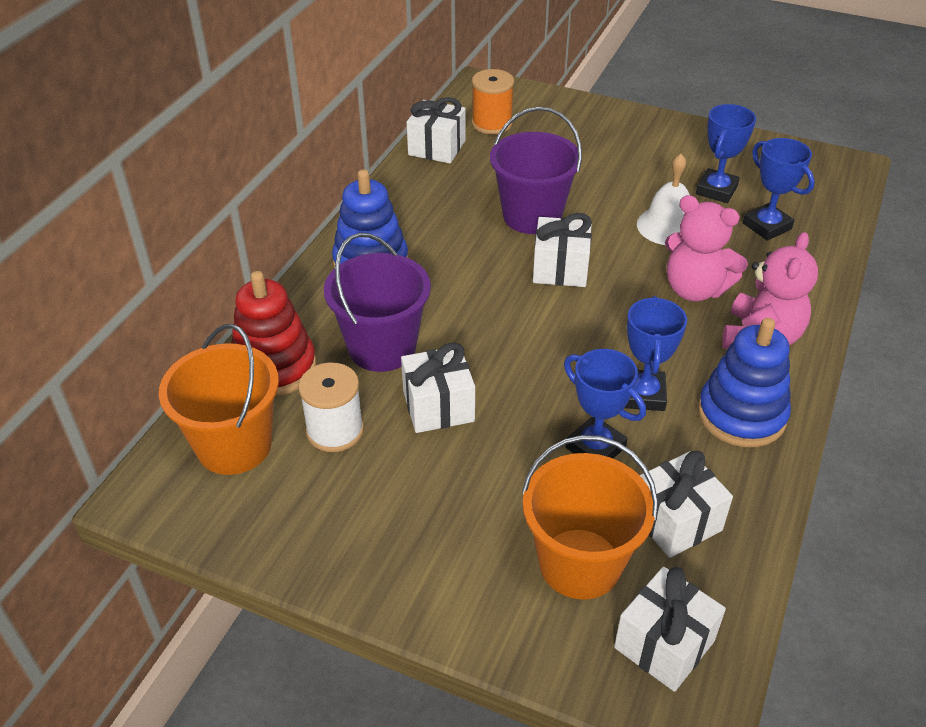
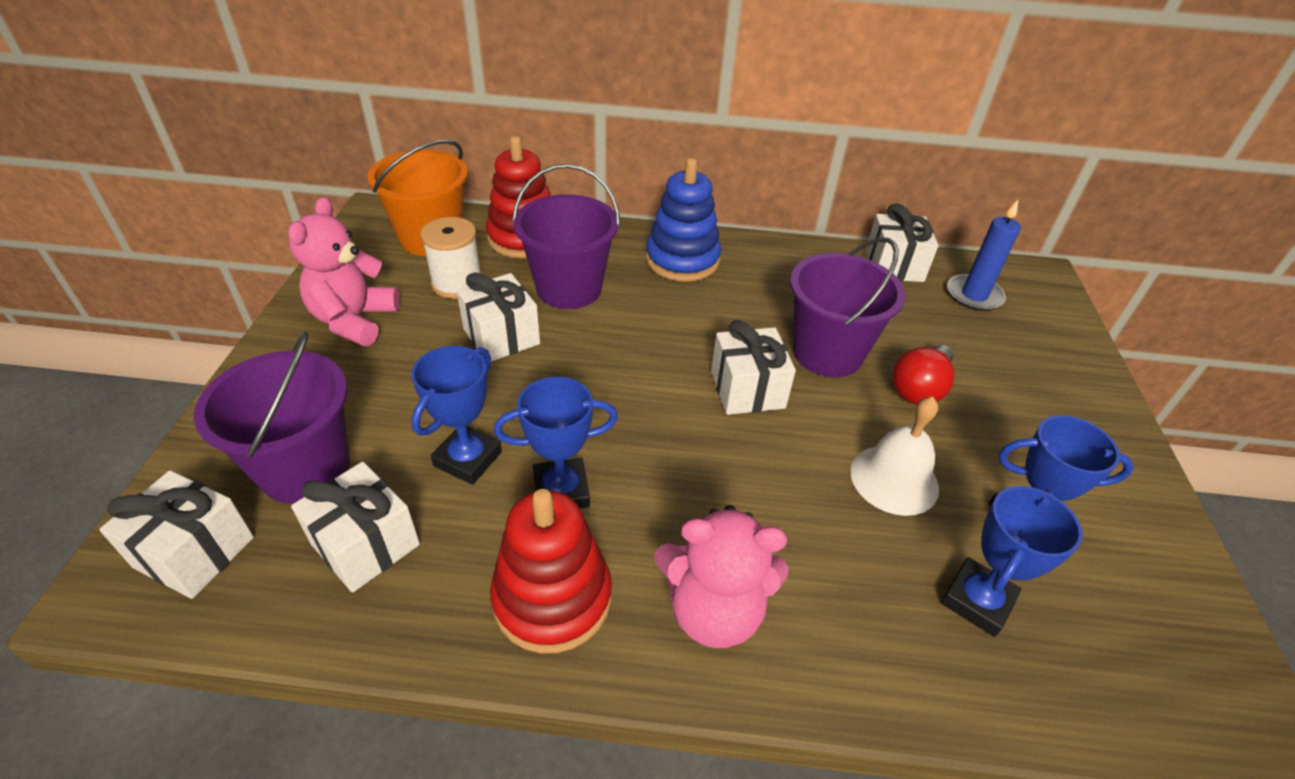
camera: 70 degrees right, 0 degrees up
(492, 124) = (974, 295): orange spool -> blue candle
(580, 563) = (305, 468): orange bucket -> purple bucket
(585, 185) = (919, 388): none -> red light bulb
(695, 289) = (778, 523): pink teddy bear -> pink teddy bear (354, 320)
(741, 415) = (552, 598): blue stacking toy -> red stacking toy

